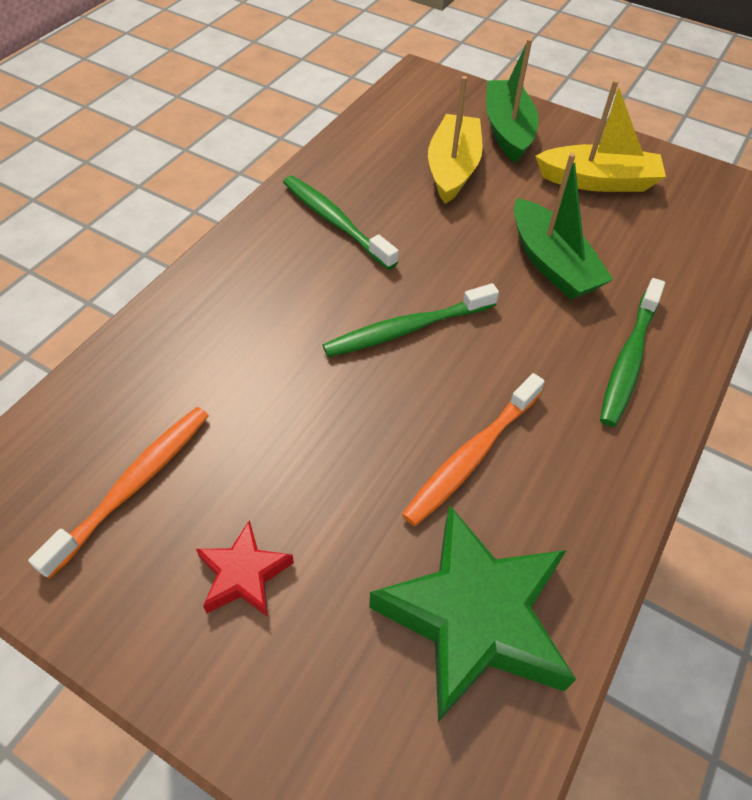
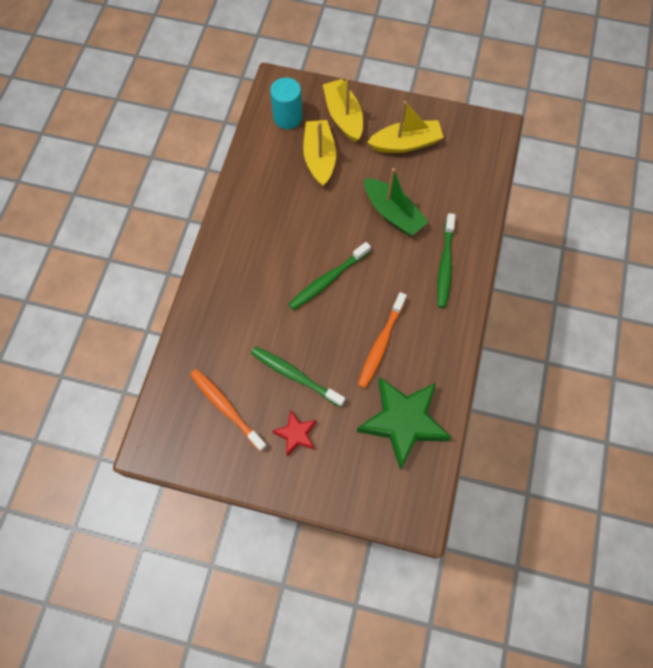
camera: 15 degrees left, 15 degrees up
(134, 485) = (226, 408): orange toothbrush -> orange toothbrush turned 60 degrees counterclockwise
(335, 222) = (265, 218): green toothbrush -> green toothbrush (295, 376)
(421, 114) = (287, 117): none -> turquoise cylinder
(507, 130) = (343, 116): green boat -> yellow boat

